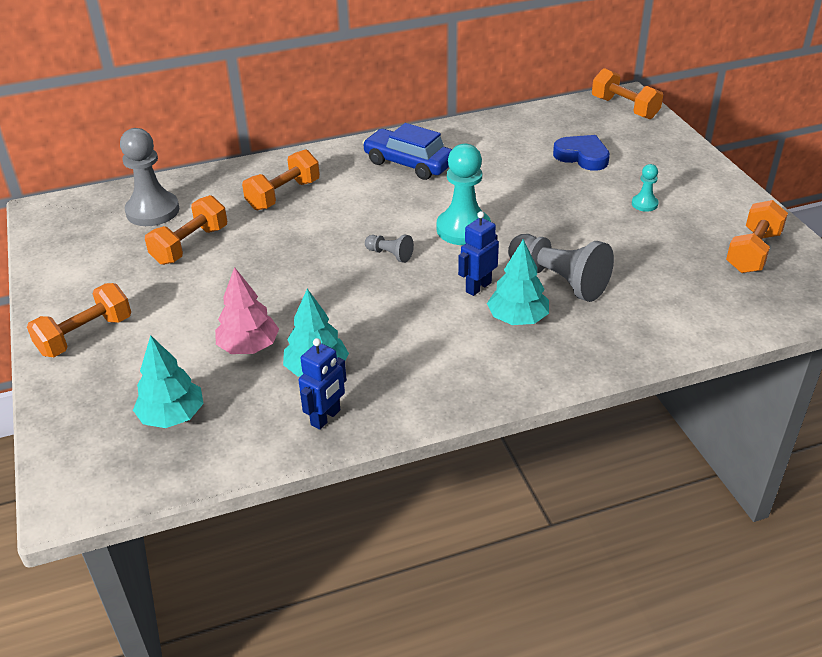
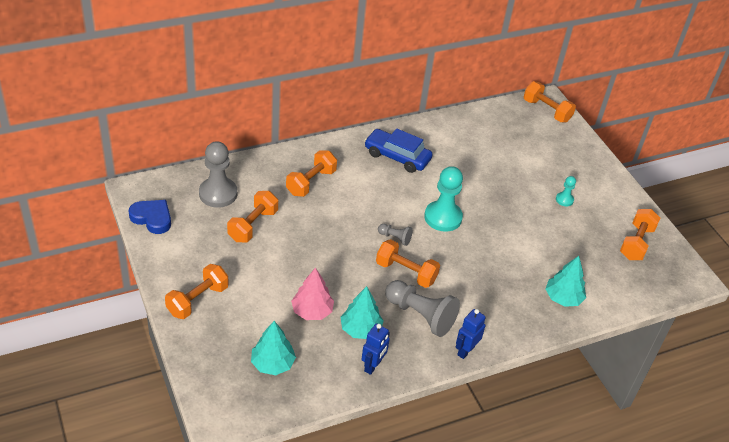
camera: 10 degrees left, 5 degrees up
(398, 296) = (406, 272): none -> orange dumbbell
(478, 287) = (458, 266): blue robot -> blue robot (465, 350)
(517, 318) = (487, 292): turquoise tree -> turquoise tree (563, 298)
(558, 280) = (511, 262): grey pawn -> grey pawn (420, 315)
(582, 156) = (519, 155): blue heart -> blue heart (152, 218)

